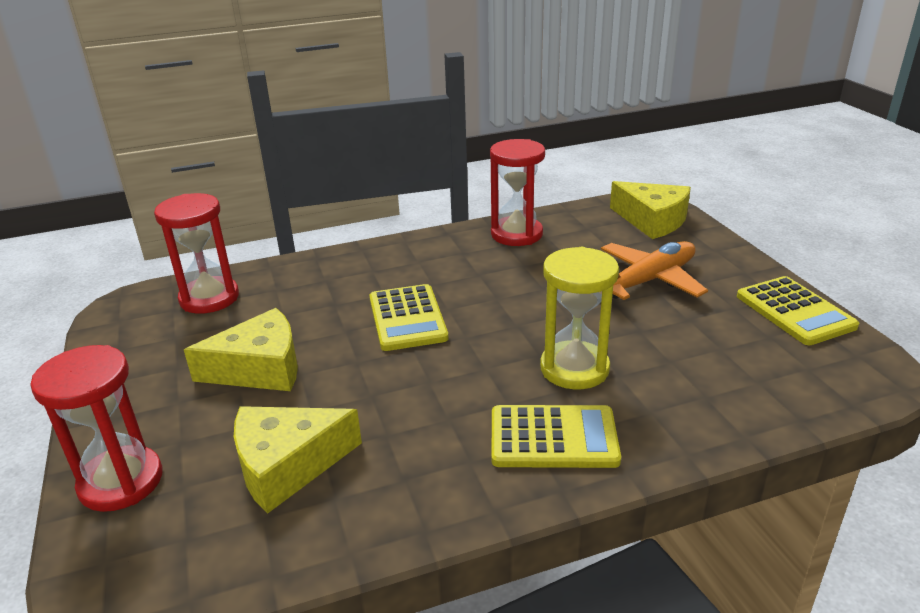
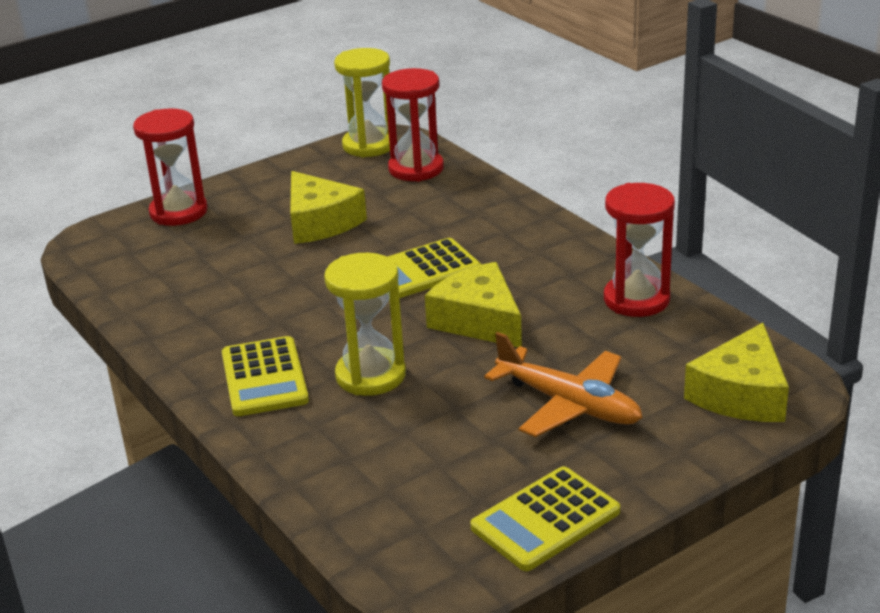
camera: 75 degrees right, 0 degrees up
(125, 319) = (369, 145): none -> yellow hourglass
(287, 465) = (206, 267): yellow cheese -> yellow cheese (478, 320)

